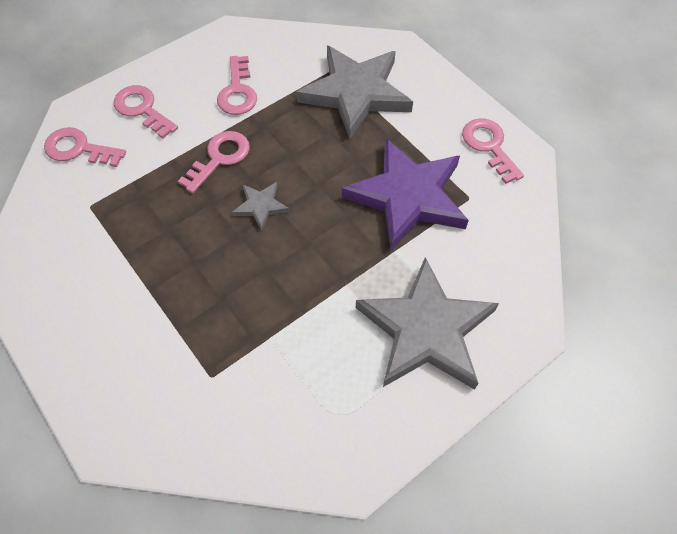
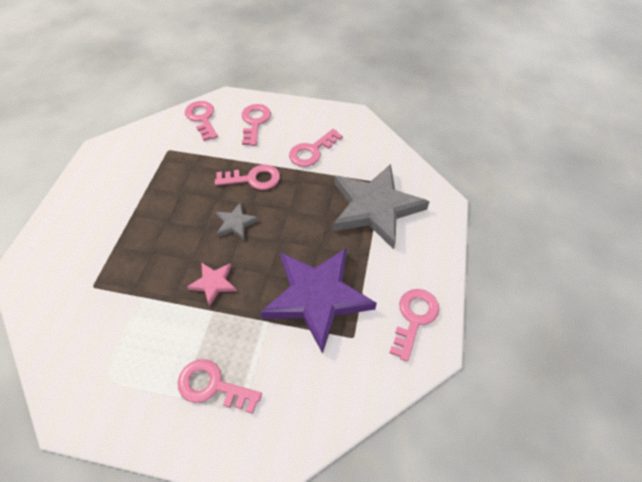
camera: 50 degrees right, 5 degrees down
(315, 266) = (213, 283): none -> pink star
(426, 330) = (212, 386): grey star -> pink key

